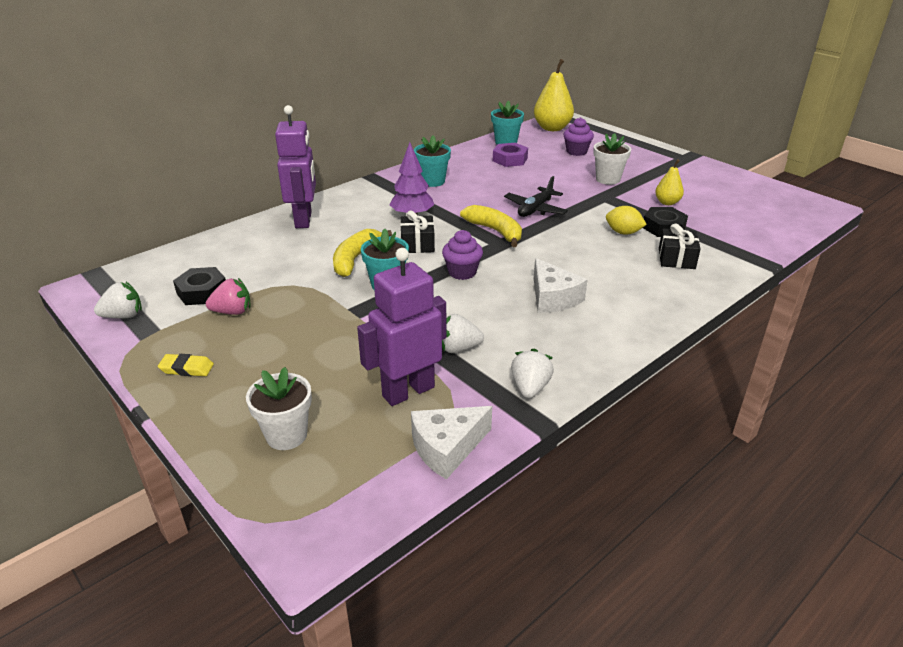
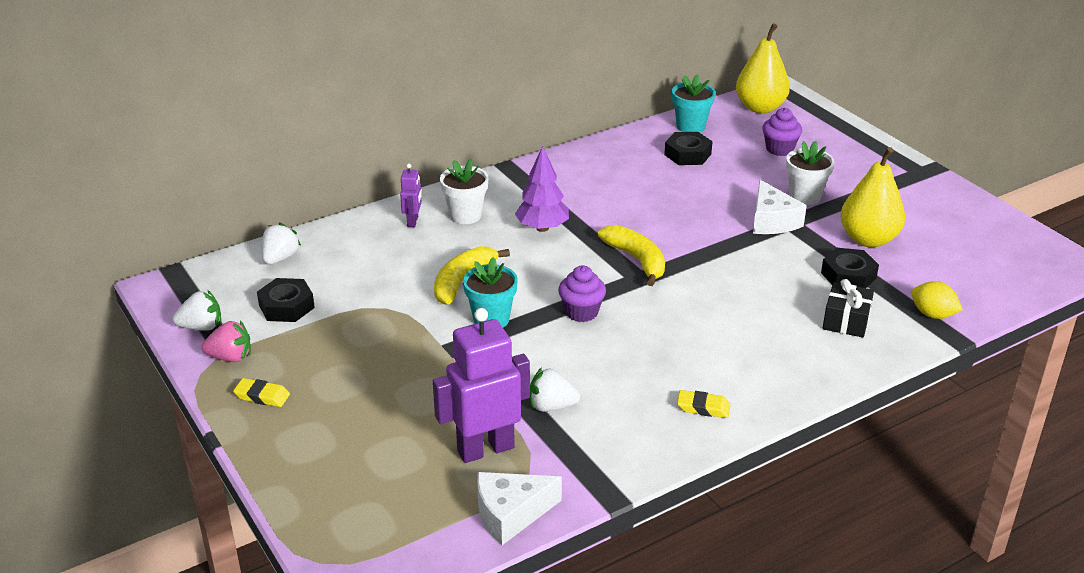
camera: 10 degrees right, 0 degrees up
(232, 312) = (316, 334): pink strawberry -> pink strawberry (230, 357)
(286, 435) = (353, 480): white flower pot -> white flower pot (465, 215)
(304, 220) = (413, 221): purple robot -> purple robot, size x0.48
(417, 244) = (539, 268): black gift -> none
(432, 181) = (579, 180): turquoise flower pot -> none
(510, 159) = (687, 154): purple nut -> black nut
(530, 387) = (616, 460): white strawberry -> white strawberry (280, 258)
(535, 209) = (696, 233): black plane -> none
(553, 298) = (677, 357): white cheese -> white cheese (772, 221)
(589, 335) = (703, 408): none -> yellow eraser
(623, 232) = (794, 278): yellow lemon -> yellow lemon (932, 314)
(667, 202) = (868, 239): yellow pear -> yellow pear, size x1.81

